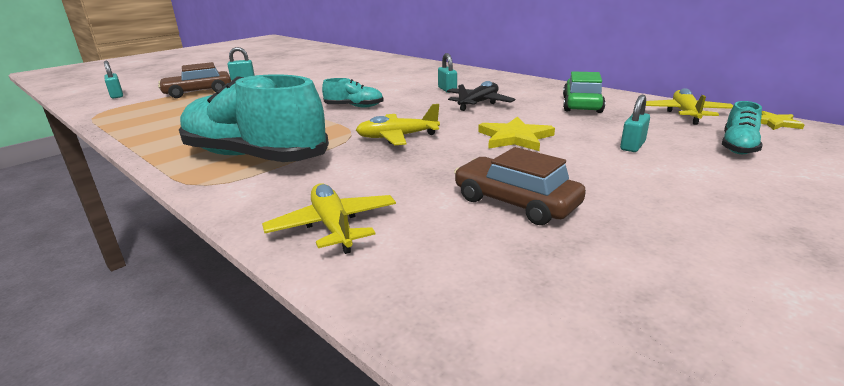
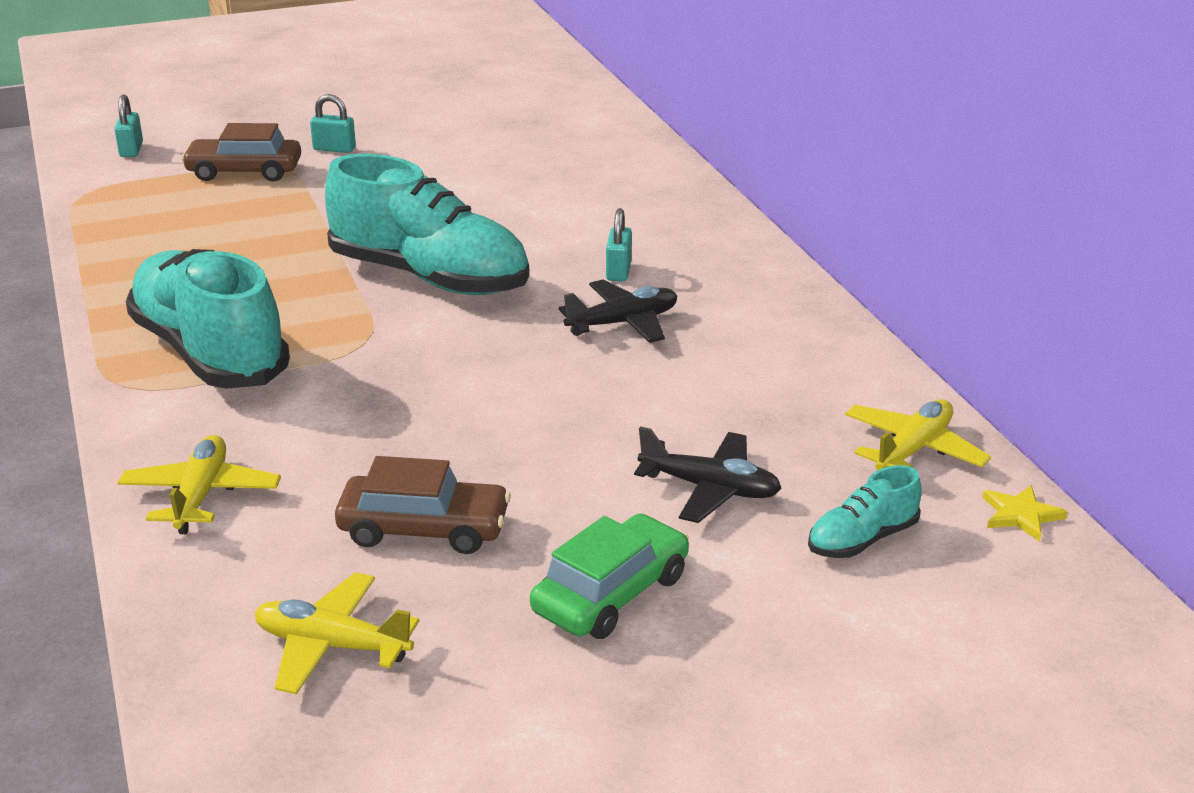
camera: 25 degrees right, 5 degrees up
(354, 107) = (429, 277): turquoise shoe -> turquoise shoe, size x2.24
(397, 137) = (416, 368): yellow plane -> yellow plane (332, 646)
(515, 138) = (571, 419): yellow star -> none
(515, 202) = (424, 529): brown car -> brown car turned 120 degrees clockwise
(582, 105) = (781, 376): green car -> green car (611, 594)
(632, 146) = (710, 489): turquoise padlock -> black plane

